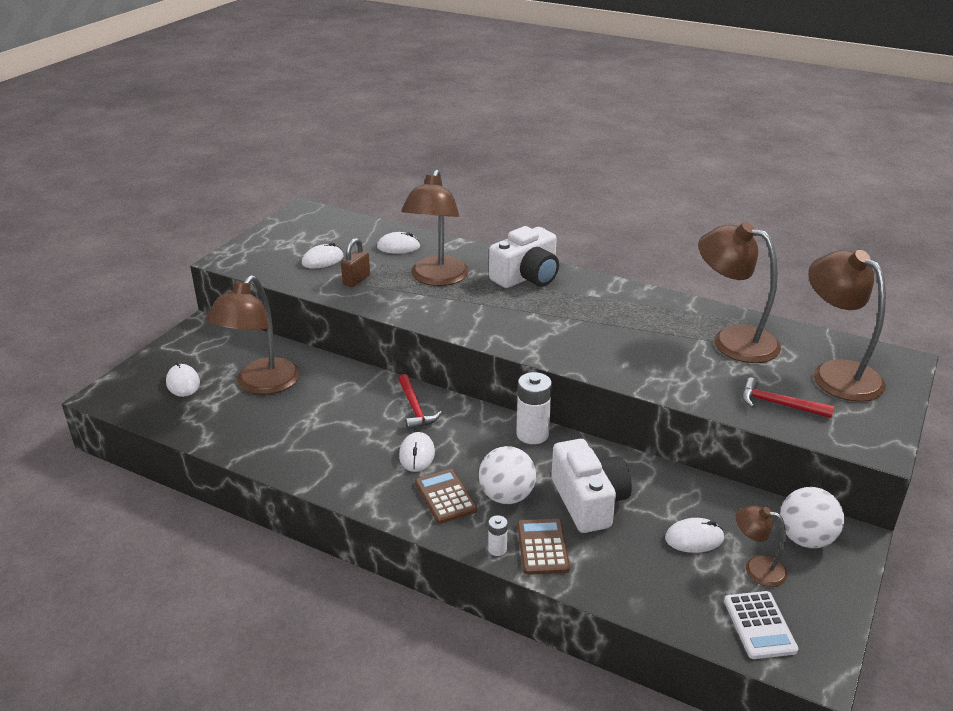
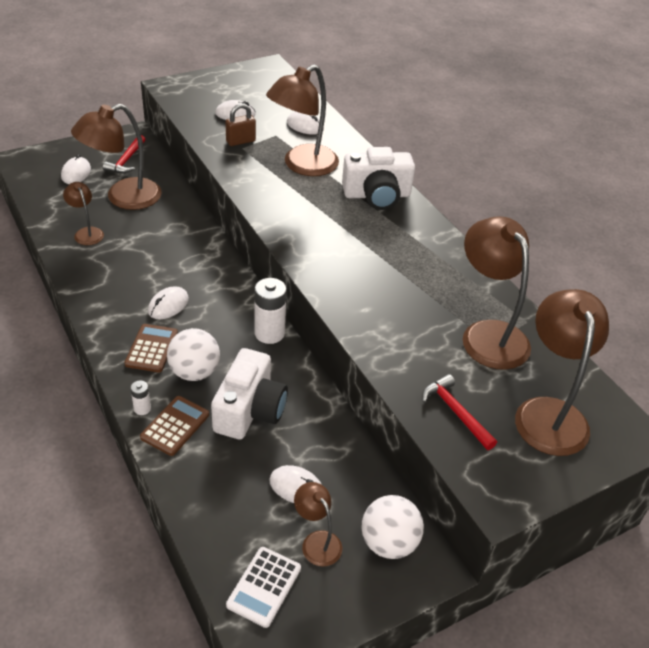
camera: 30 degrees right, 10 degrees up
(260, 430) = (86, 232): none -> brown lamp
(415, 408) = (207, 268): red hammer -> red hammer (126, 160)

